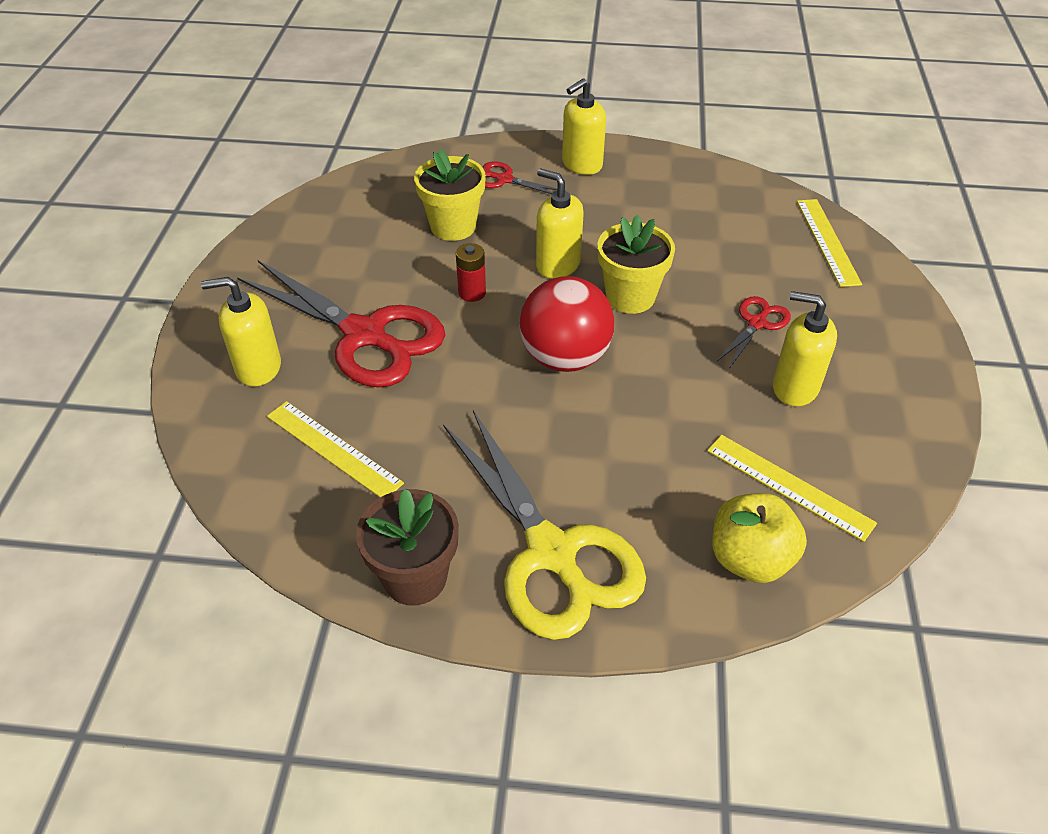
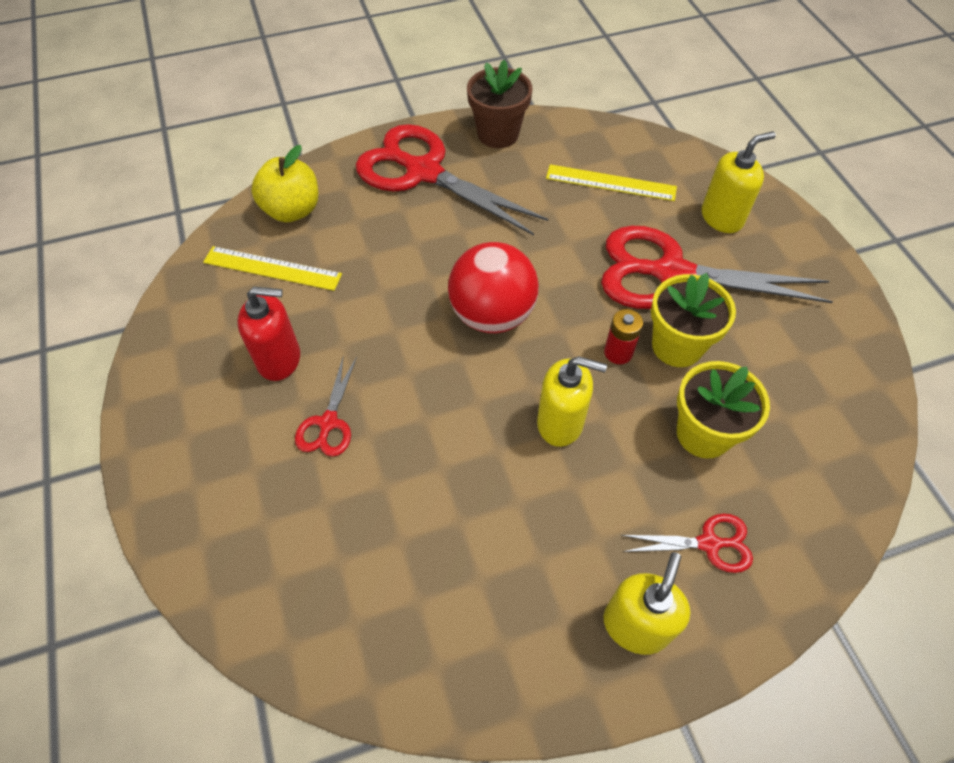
camera: 155 degrees right, 10 degrees up
(551, 553) = (423, 172): yellow scissors -> red scissors
(630, 297) = (466, 408): yellow flower pot -> yellow flower pot (677, 346)
(794, 387) = (279, 359): yellow soap dispenser -> red soap dispenser
(827, 241) = (265, 596): yellow ruler -> none

